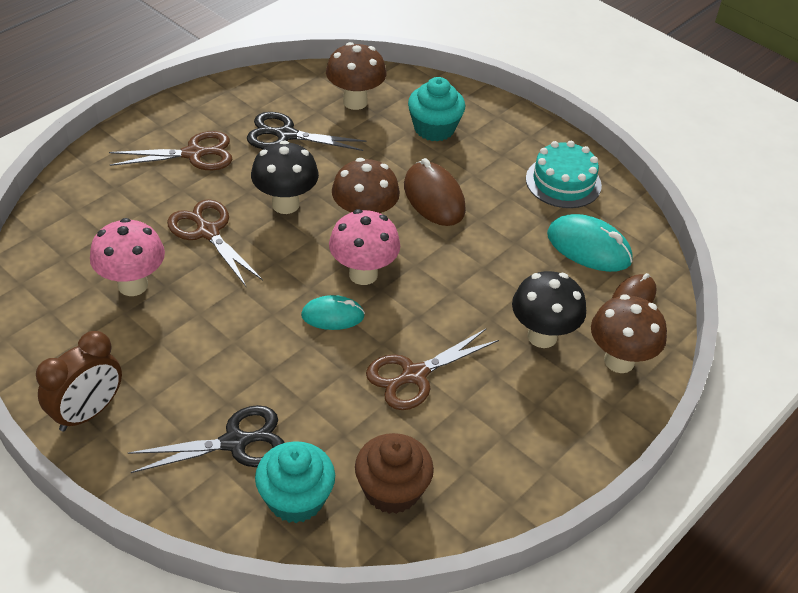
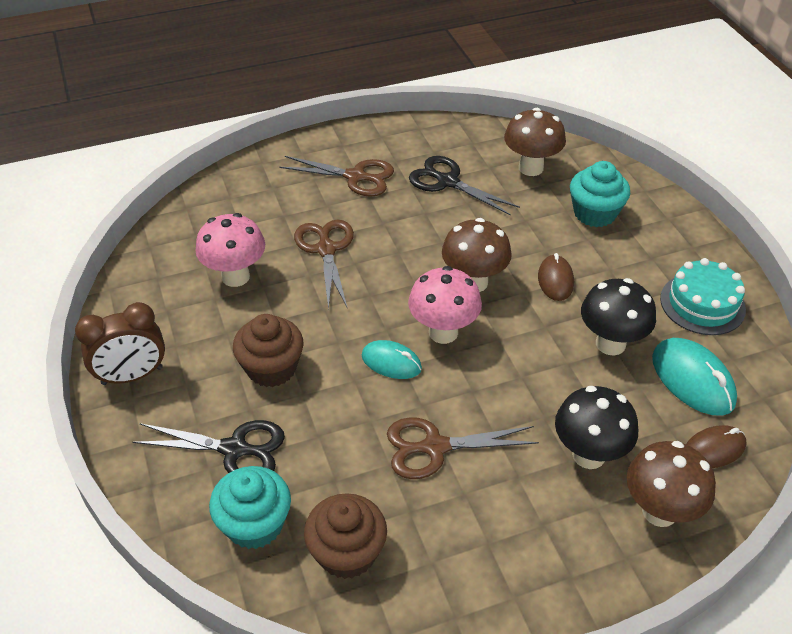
camera: 30 degrees right, 0 degrees up
(224, 358) = (271, 368): none -> brown cupcake
(285, 204) = (409, 245): black mushroom -> black mushroom (610, 344)
(434, 198) = (555, 280): brown mouse -> brown mouse, size x0.64

